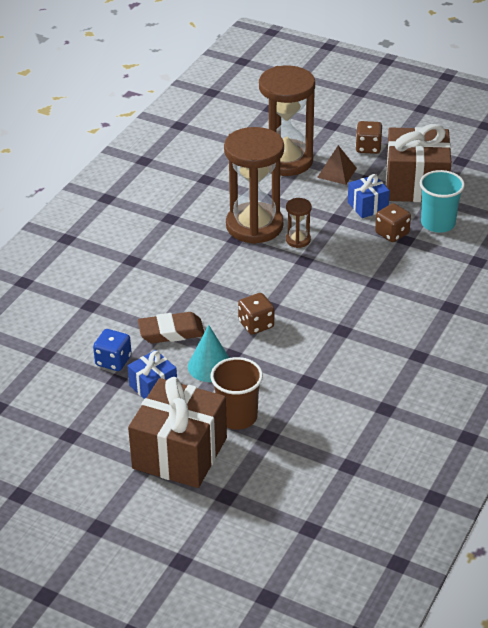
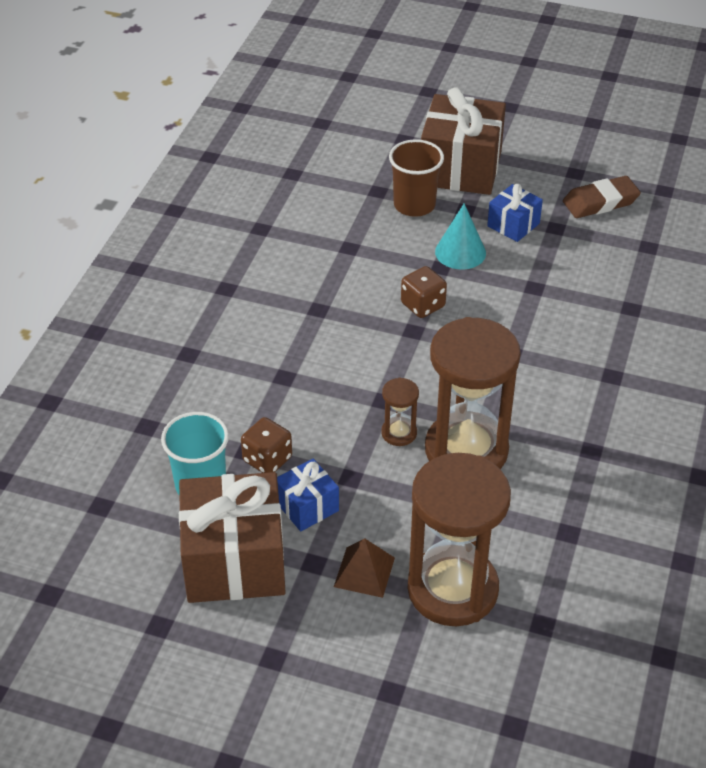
camera: 170 degrees right, 5 degrees up
(113, 361) = (569, 247): blue dice -> none
(171, 332) = (519, 286): brown eraser -> brown eraser (600, 202)
(368, 148) = (319, 639): brown dice -> none

